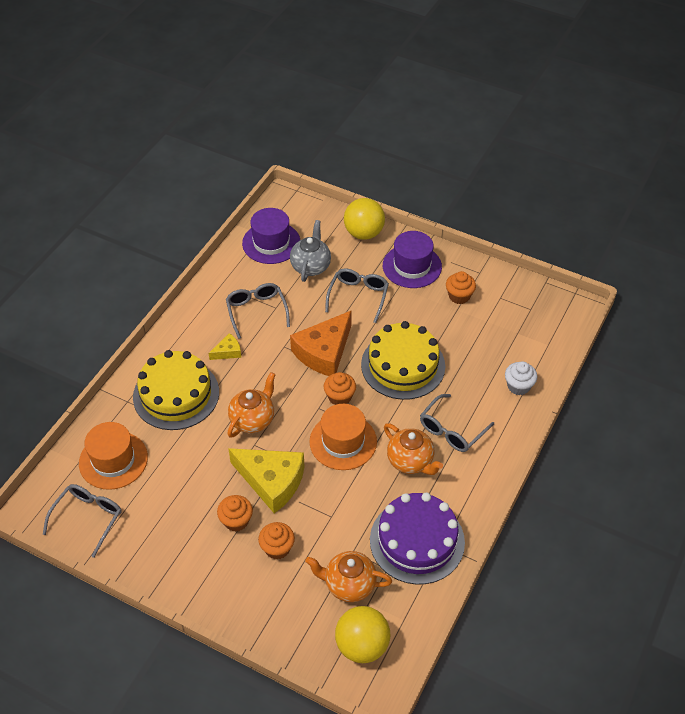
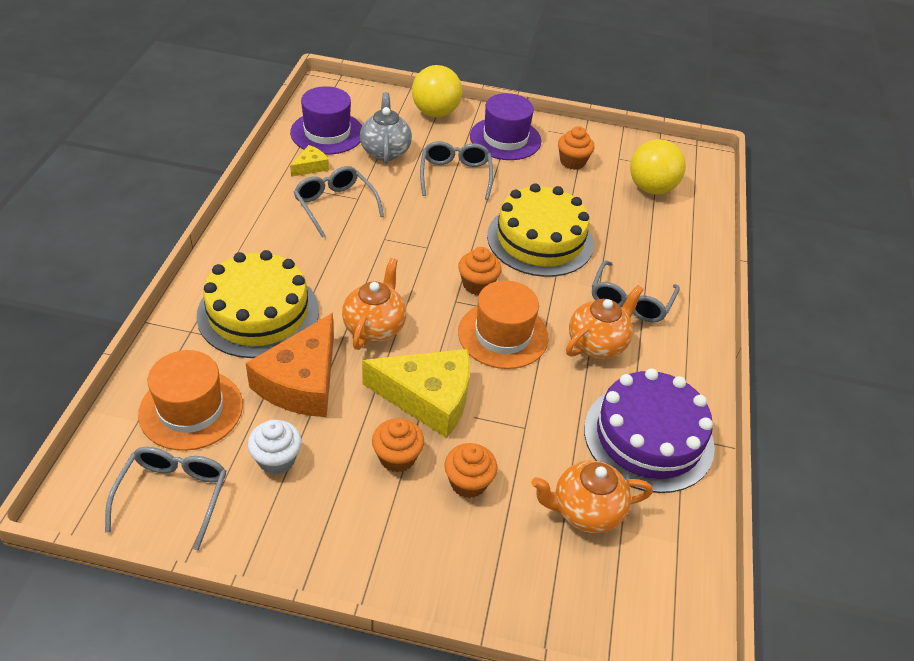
camera: 20 degrees left, 5 degrees down
(228, 352) = (313, 254): yellow cheese -> yellow cheese (310, 166)
(324, 352) = (438, 238): orange cheese -> orange cheese (302, 382)
(362, 645) = (638, 591): yellow ball -> yellow ball (651, 188)
(411, 461) = (597, 344): orange teapot -> orange teapot turned 75 degrees counterclockwise
(518, 386) = (683, 243): white cupcake -> white cupcake (276, 459)

